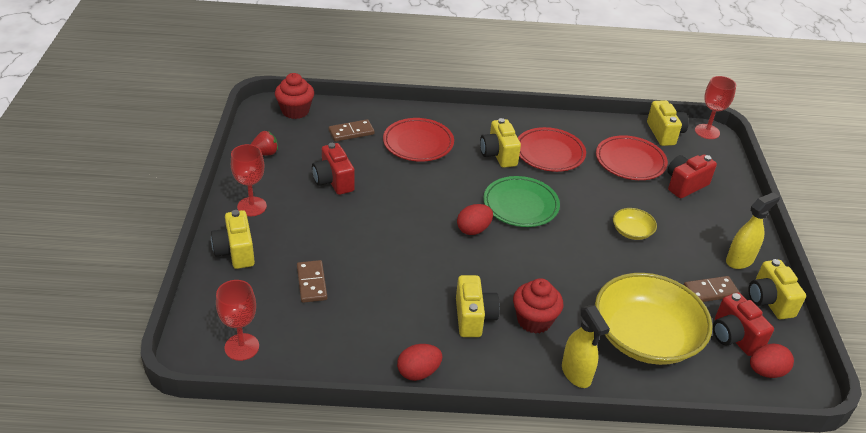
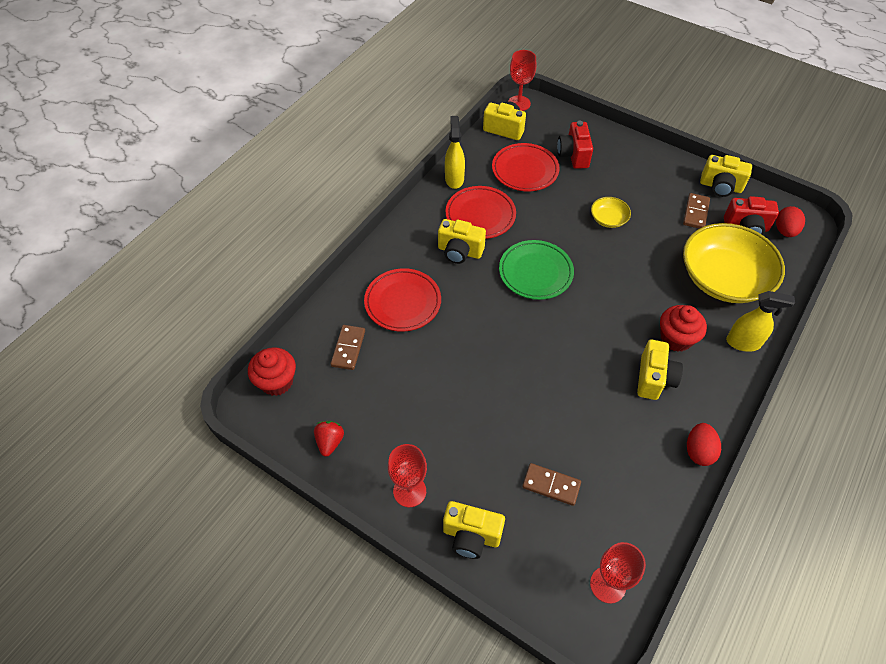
camera: 55 degrees left, 15 degrees up
(333, 181) = (415, 399): red camera -> none
(473, 229) = (548, 322): red egg -> none
(473, 317) = (654, 379): yellow camera -> yellow camera turned 75 degrees clockwise
(740, 260) = (672, 176): yellow spray bottle -> yellow spray bottle (454, 179)

